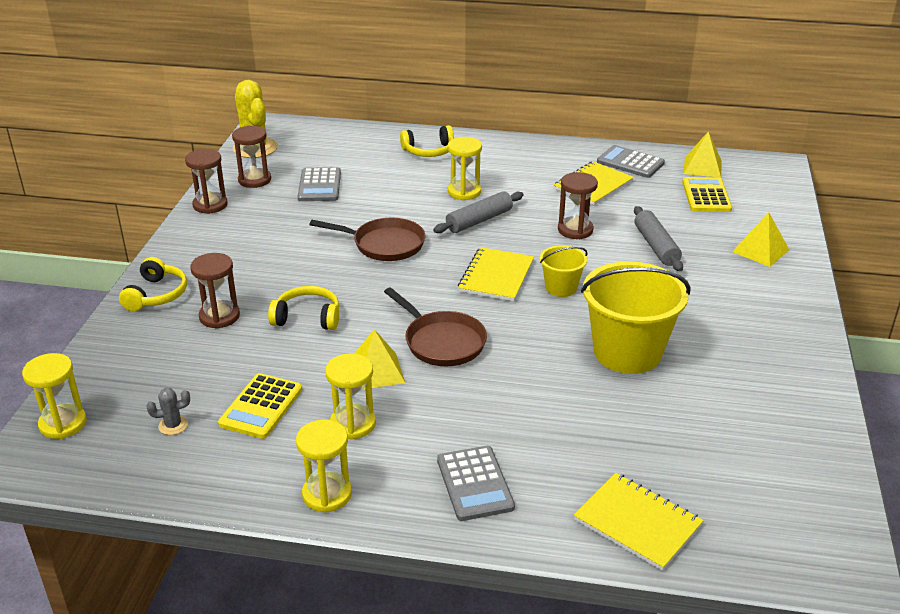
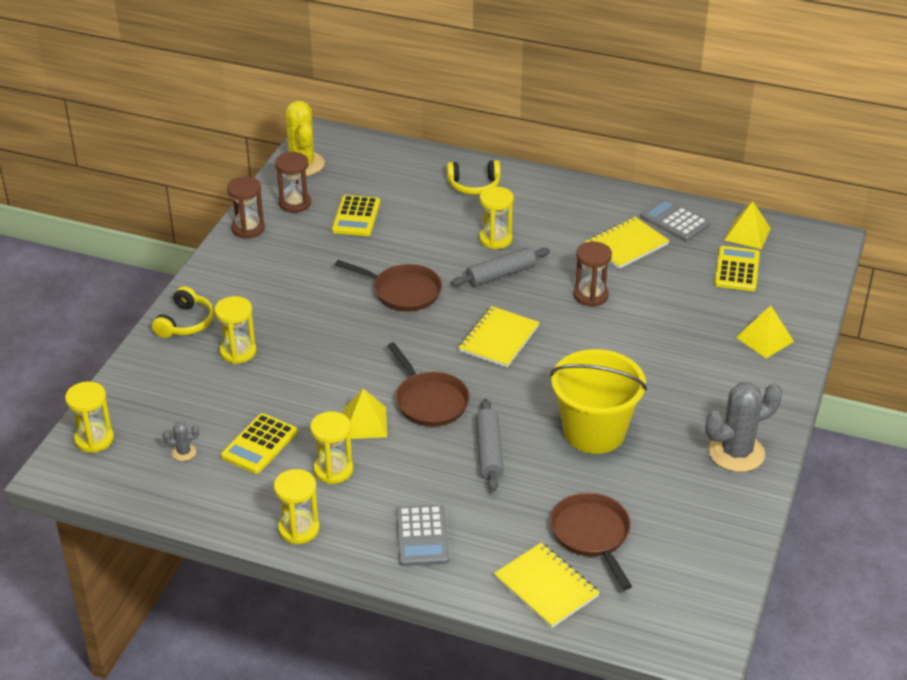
camera: 10 degrees right, 5 degrees up
(219, 316) = (238, 352): brown hourglass -> yellow hourglass
(307, 318) = (315, 362): yellow headphones -> none
(319, 185) = (356, 217): grey calculator -> yellow calculator
(561, 288) = (556, 358): yellow bucket -> none
(656, 246) = (663, 323): grey rolling pin -> grey rolling pin (489, 451)
(667, 458) = (592, 535): none -> brown pan
(782, 356) = (736, 453): none -> grey cactus

